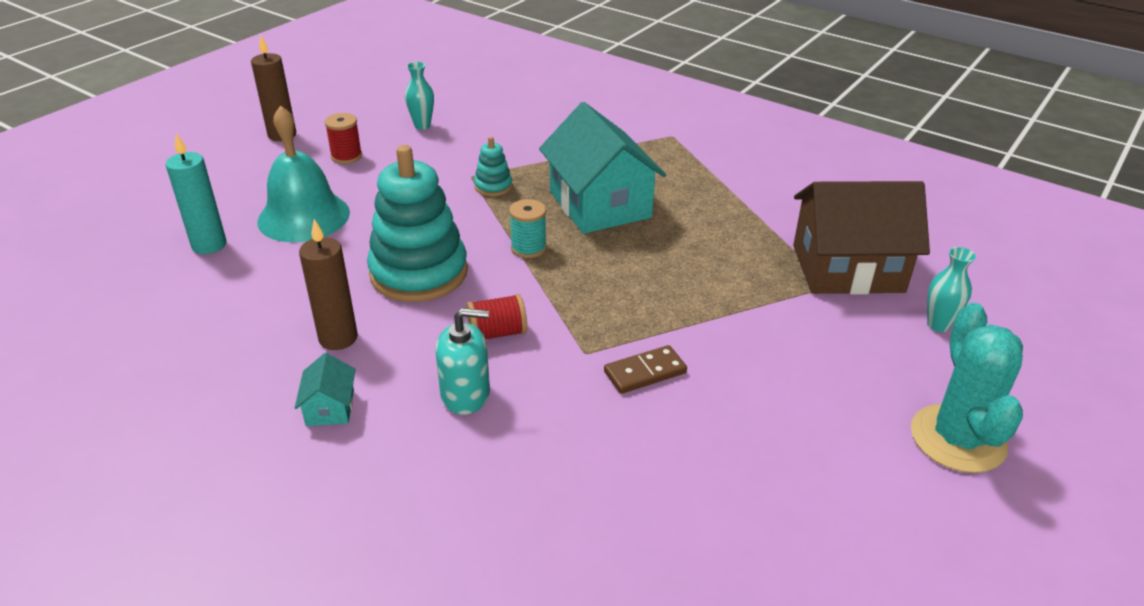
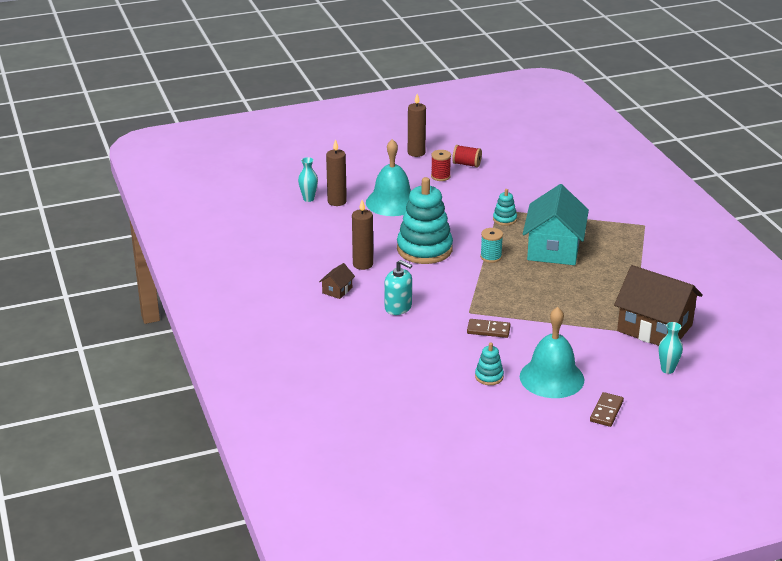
camera: 35 degrees right, 5 degrees down
(209, 245) = (337, 201): turquoise candle -> brown candle
(330, 408) = (337, 290): turquoise house -> brown house
(422, 125) = (499, 171): turquoise vase -> turquoise vase (308, 199)
(497, 333) = (436, 289): red spool -> red spool (466, 164)
(734, 463) = (489, 376): none -> turquoise stacking toy
(821, 416) = (551, 378): none -> turquoise bell
(957, 439) = (606, 411): turquoise cactus -> brown domino

